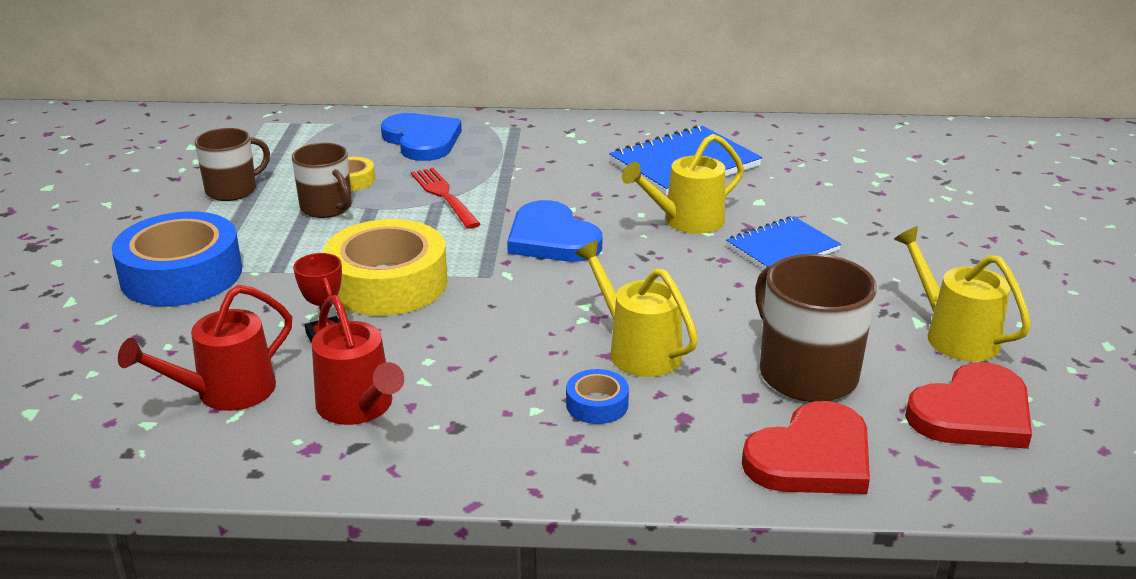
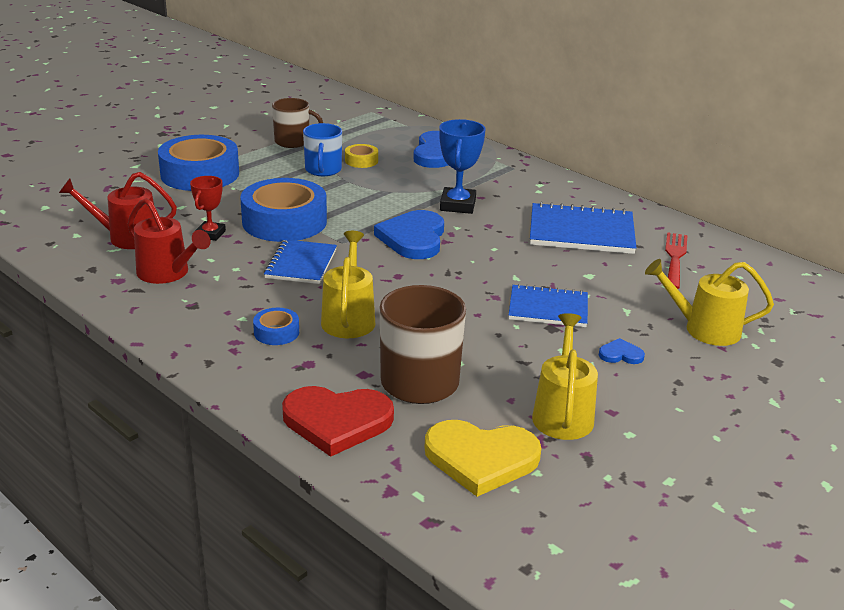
camera: 40 degrees right, 0 degrees up
(327, 208) = (323, 170): brown mug -> blue mug
(359, 407) = (168, 273): red watering can -> red watering can turned 60 degrees counterclockwise
(387, 283) = (284, 221): yellow tape -> blue tape
(444, 196) = (396, 189): red fork -> red fork (675, 258)
(489, 320) = (301, 264): none -> blue notebook
(533, 186) = (457, 205): none -> blue trophy
(686, 221) = (515, 265): yellow watering can -> yellow watering can (704, 329)
(902, 260) = (620, 354): none -> blue heart
(972, 413) = (481, 459): red heart -> yellow heart

